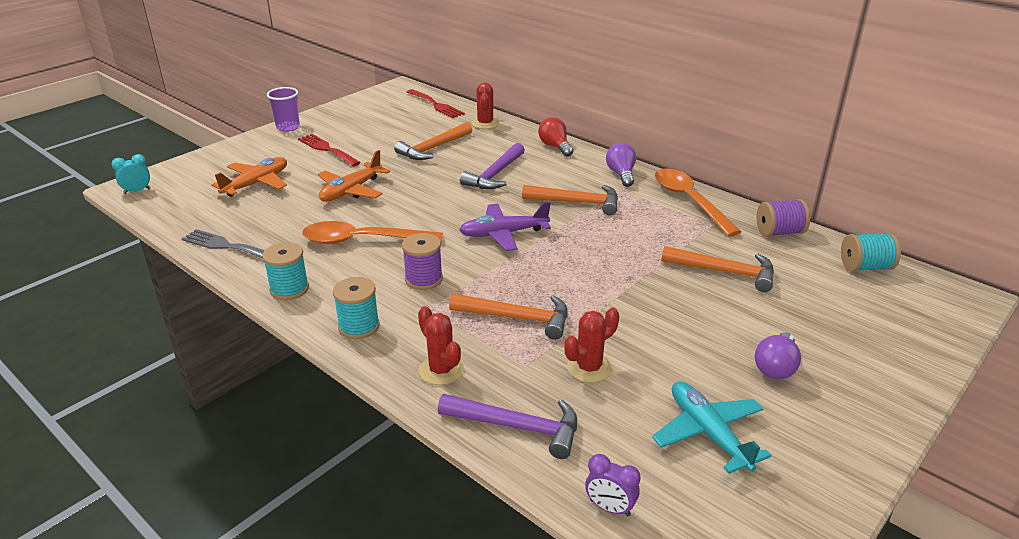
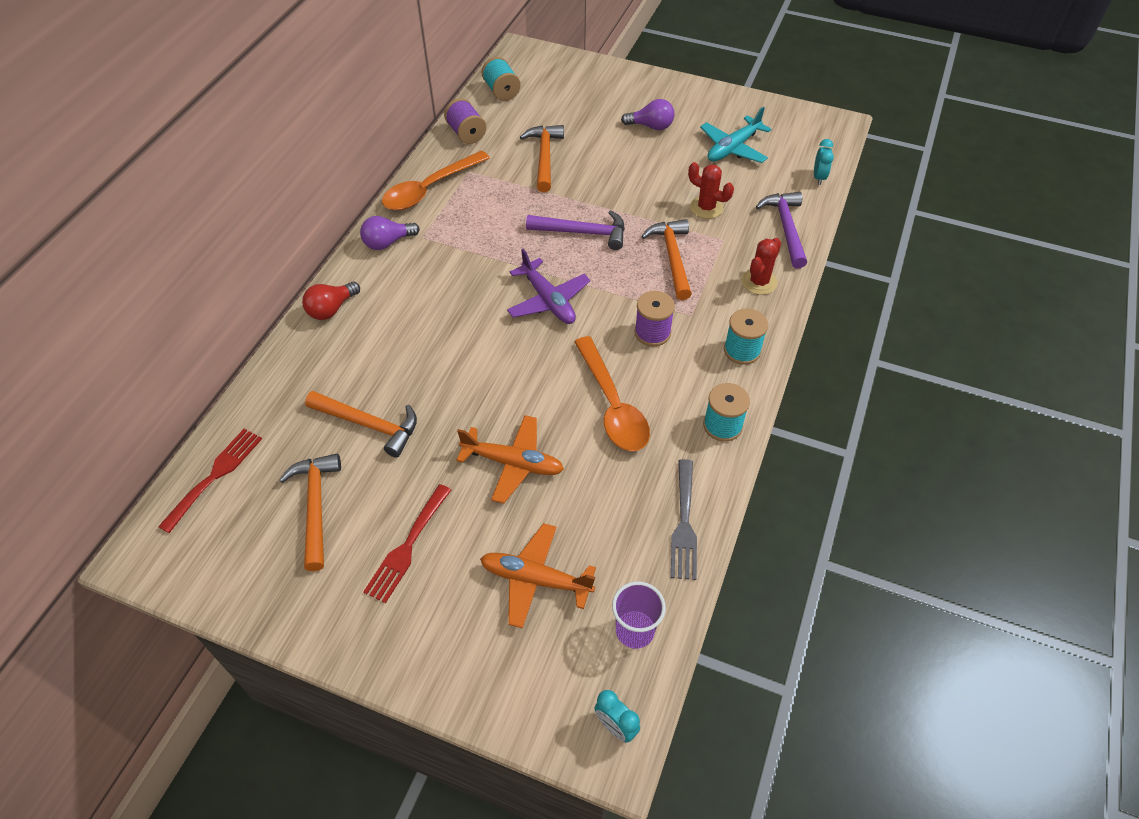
camera: 110 degrees left, 20 degrees up
(288, 127) = (344, 643): purple cup -> purple cup (635, 630)
(485, 123) = (274, 395): red cactus -> none
(495, 174) = (423, 342): purple hammer -> purple hammer (582, 232)
(576, 202) = (463, 263): orange hammer -> orange hammer (315, 507)
(610, 508) = (818, 177): purple clock -> turquoise clock

